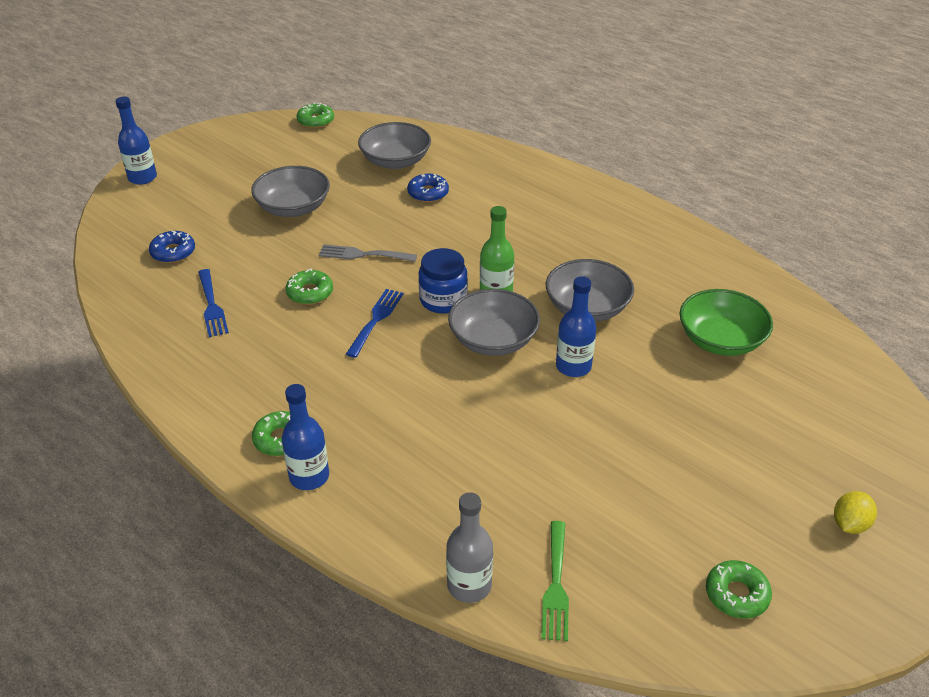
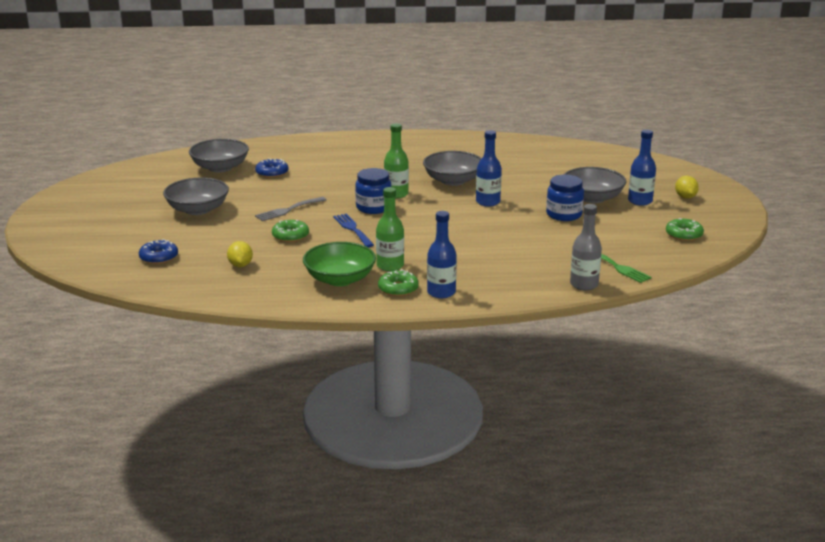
camera: 45 degrees left, 15 degrees down
(142, 178) = (49, 238): blue bottle -> blue bottle (640, 201)
(212, 306) = (240, 265): blue fork -> yellow lemon
(316, 121) = (120, 169): green donut -> none
(326, 398) = (390, 266): none -> green bottle
(493, 340) = (430, 210): grey bowl -> grey bowl (592, 198)
(630, 446) = (564, 214): none -> blue jar
(720, 340) = (534, 166): green bowl -> green bowl (340, 279)

